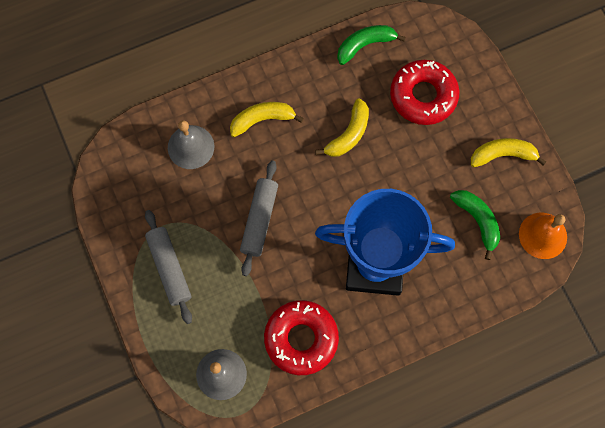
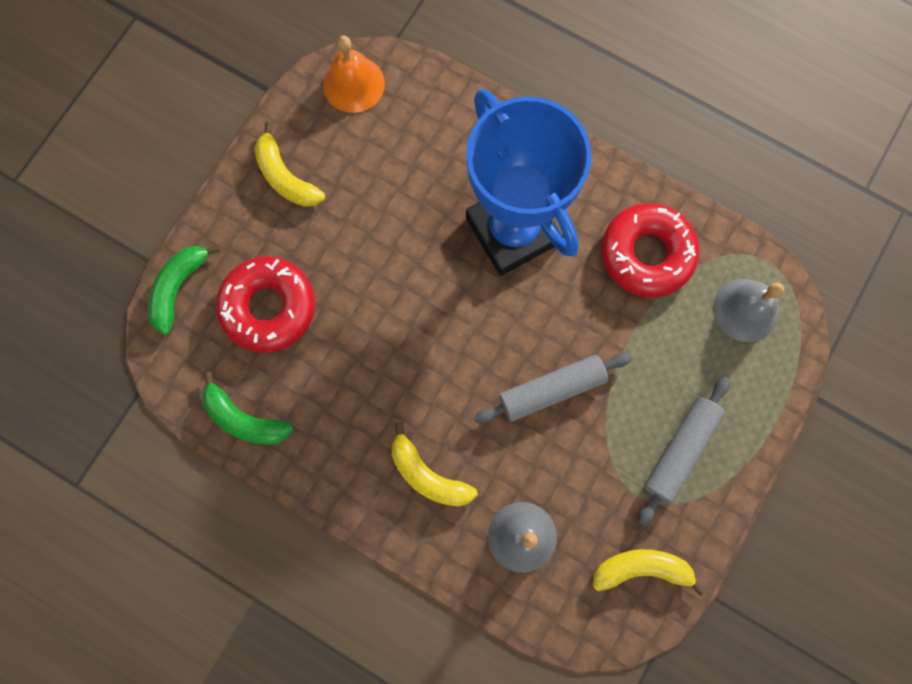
camera: 125 degrees left, 5 degrees up
(348, 134) = (376, 360): yellow banana -> yellow banana (642, 568)
(477, 221) = (384, 157): green banana -> green banana (178, 288)

